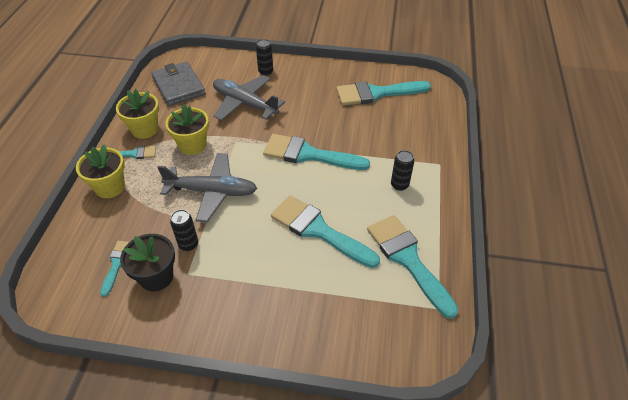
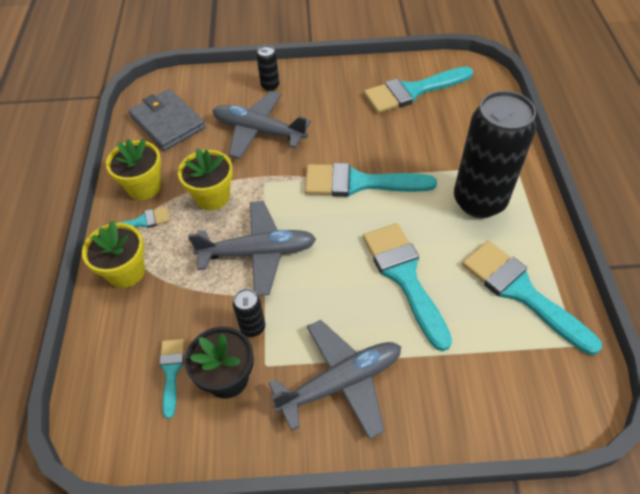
camera: 10 degrees left, 5 degrees up
(241, 297) = (341, 382): none -> grey plane
(318, 230) = (404, 276): turquoise brush -> turquoise brush turned 45 degrees clockwise
(399, 185) = (479, 201): black can -> black can, size x2.40

